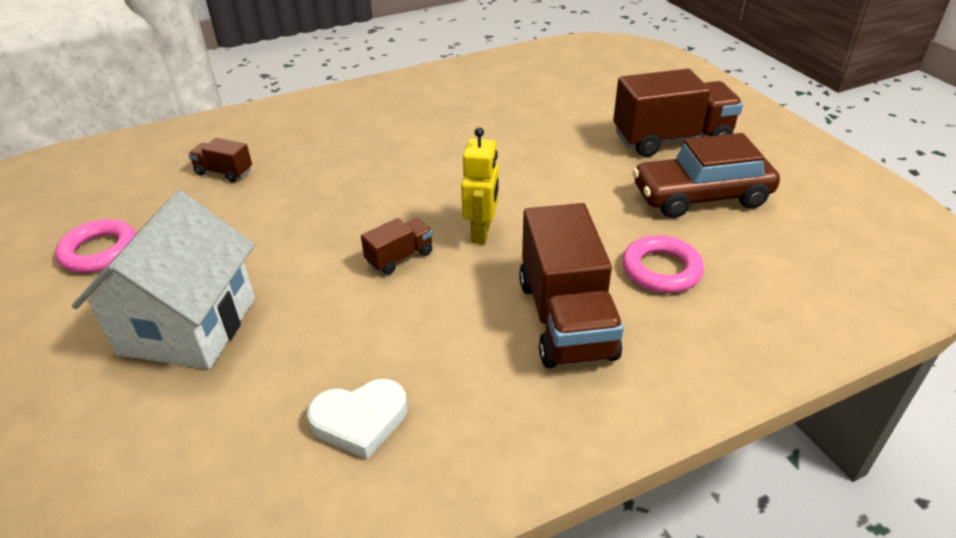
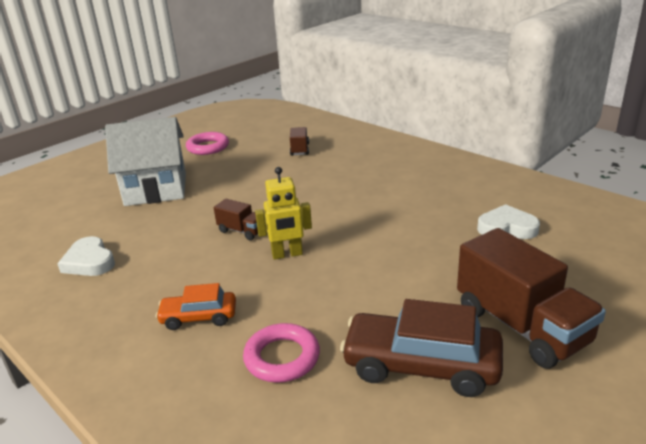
camera: 70 degrees right, 10 degrees down
(531, 102) = (507, 228): none -> white heart
(566, 319) = (199, 317): brown truck -> orange car
(701, 197) = (421, 366): brown car -> brown car turned 45 degrees counterclockwise

